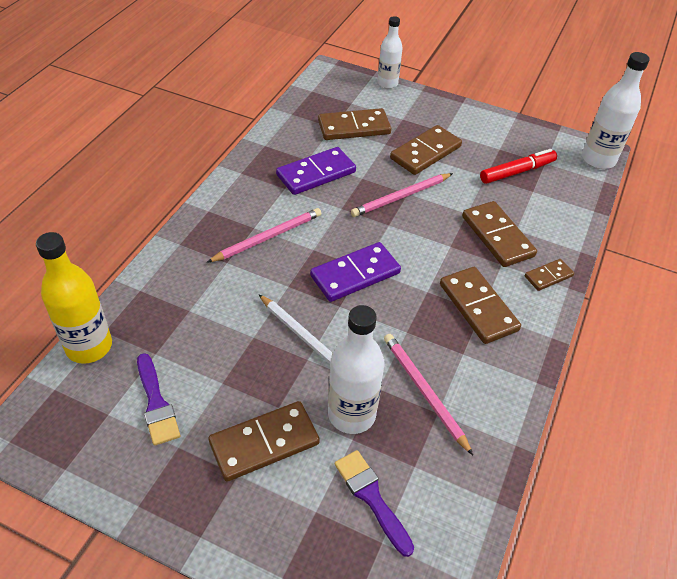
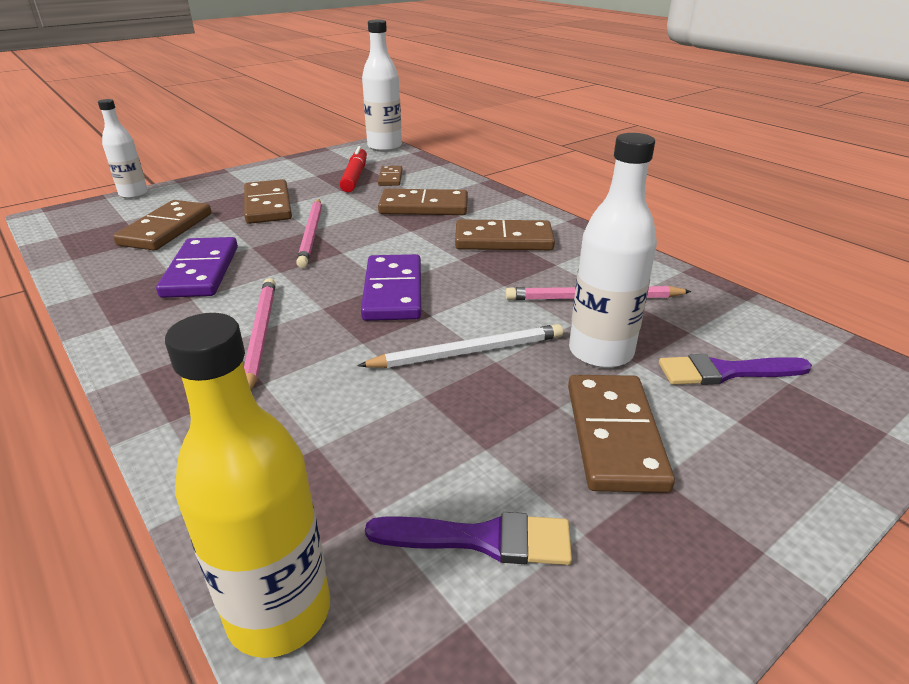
camera: 60 degrees left, 15 degrees down
(548, 276) = (495, 201): brown domino -> brown domino (390, 178)

